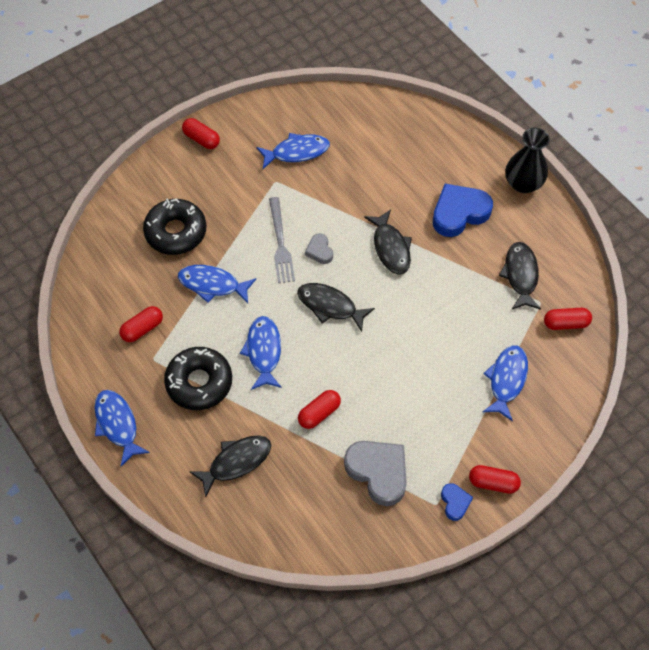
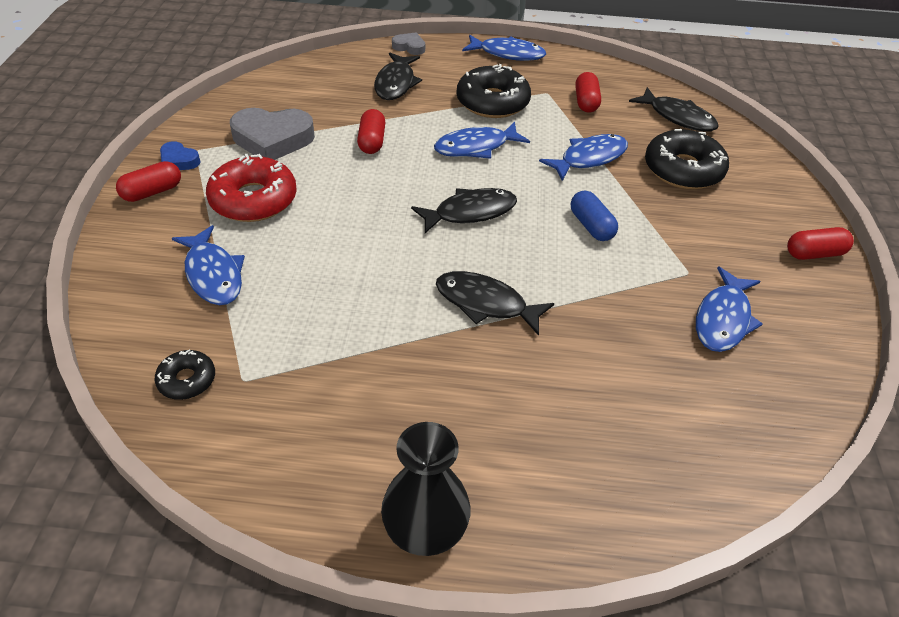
camera: 130 degrees right, 15 degrees down
(263, 351) = (476, 147): blue fish -> blue fish turned 120 degrees clockwise
(280, 243) = (591, 226): grey fork -> blue capsule
(319, 251) = (548, 247): grey heart -> grey heart (409, 47)
(438, 422) = (253, 200): none -> red donut
(459, 213) = (461, 406): blue heart -> none
(520, 275) = (300, 392): black fish -> black fish (678, 117)
(565, 323) = (187, 380): red capsule -> black donut

